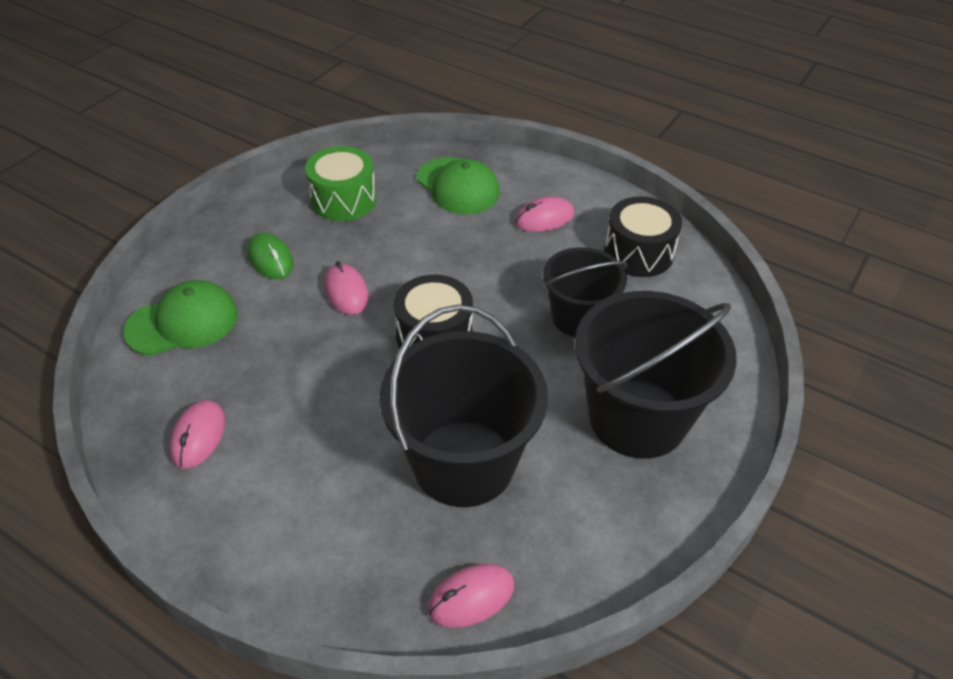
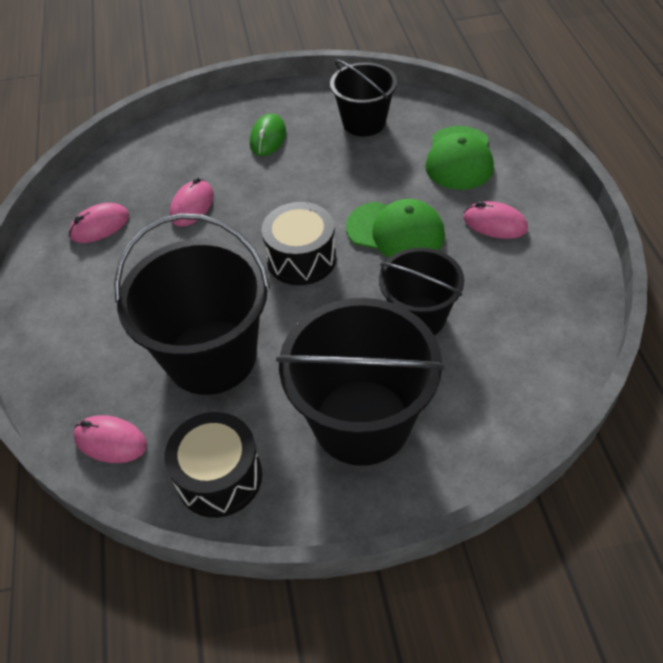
camera: 50 degrees right, 5 degrees up
(183, 322) = (173, 149): green cap -> green cap (395, 231)
(343, 200) = (364, 122): green drum -> black bucket
(346, 292) = (285, 190): pink mouse -> pink mouse (192, 206)
(638, 253) = (537, 301): black drum -> black drum (219, 477)

